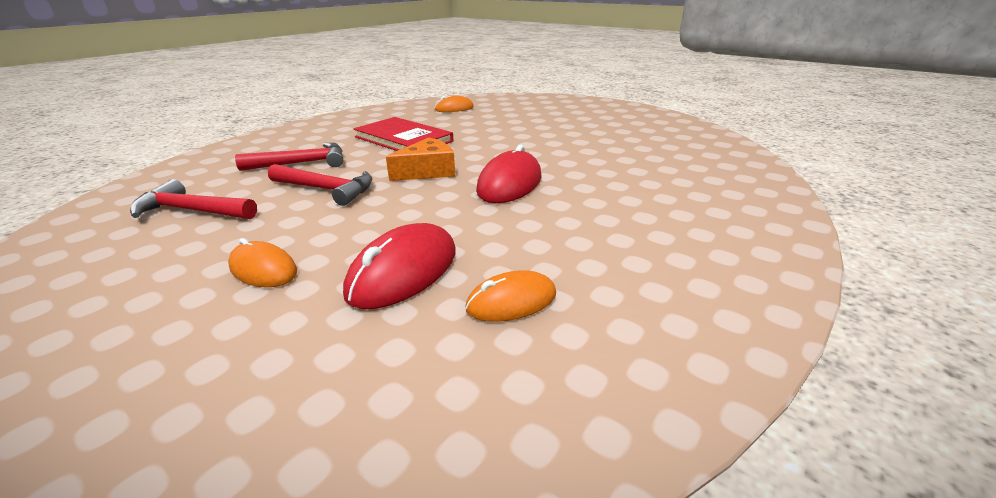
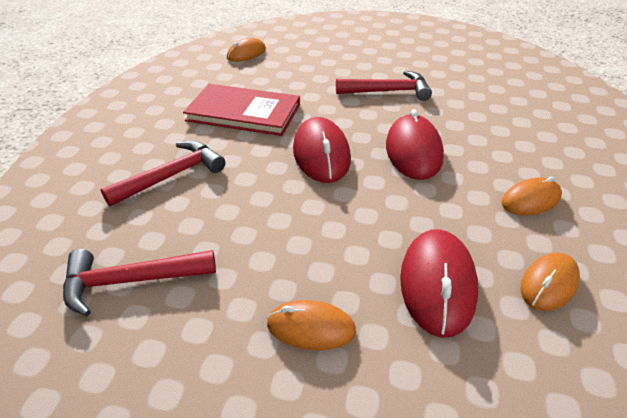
camera: 25 degrees left, 10 degrees up
(326, 189) = (247, 207): red hammer -> red hammer (388, 91)
(427, 171) = (321, 154): orange cheese -> red mouse
(580, 238) = (530, 200): none -> orange mouse

